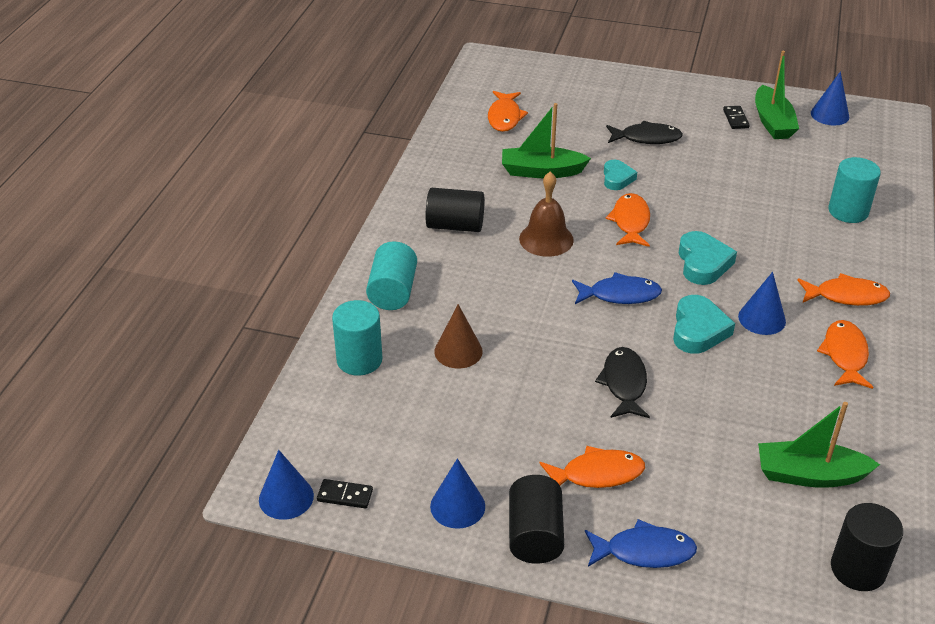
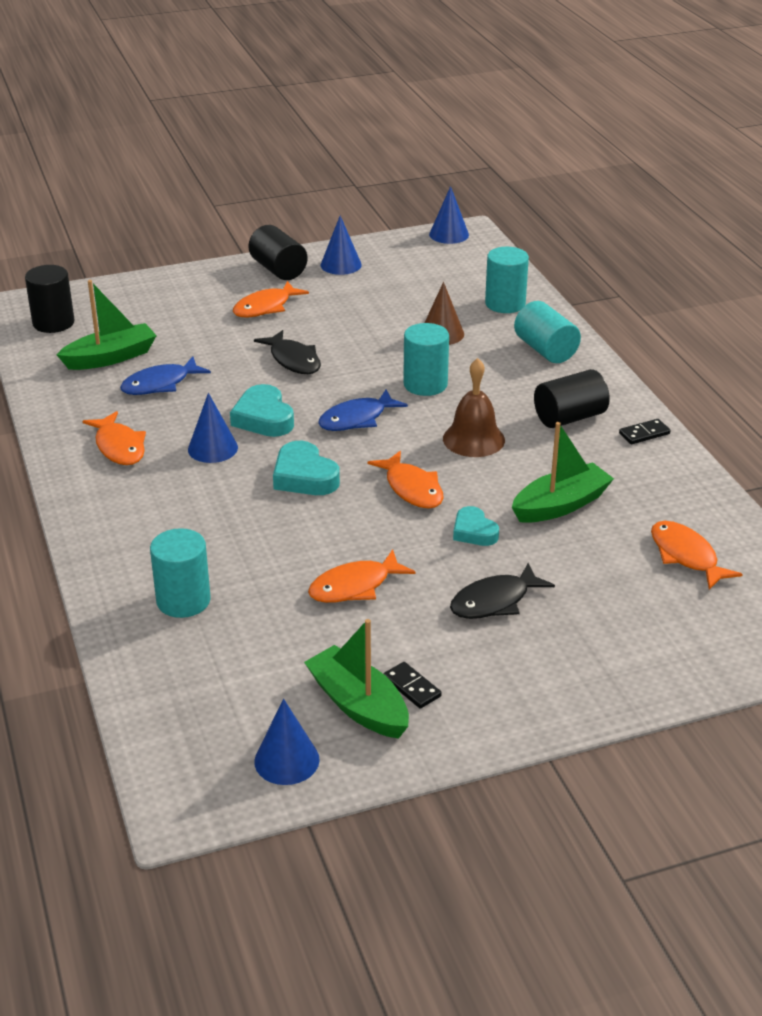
camera: 145 degrees right, 5 degrees down
(345, 495) = (415, 246): black domino -> black domino (644, 433)
(531, 303) = (425, 384): none -> turquoise cylinder
(644, 551) = (202, 285): blue fish -> blue fish (160, 384)
(846, 296) = (141, 500): orange fish -> orange fish (355, 586)

